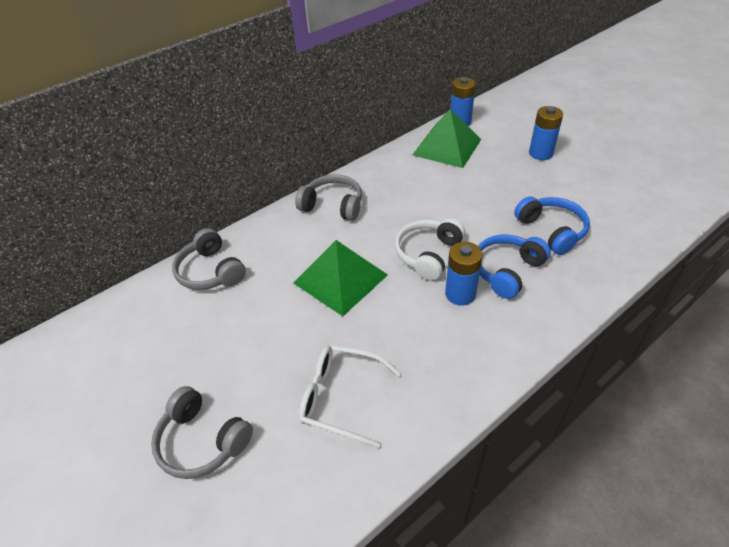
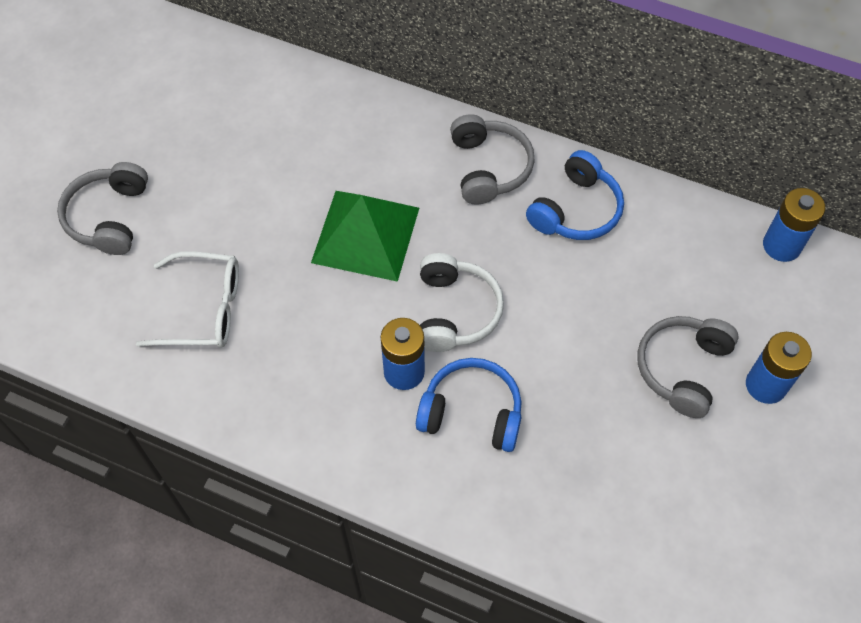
camera: 60 degrees right, 15 degrees up
(210, 271) = (312, 103): grey headphones -> grey headphones (682, 368)
(340, 397) = (204, 309): white glasses -> white glasses turned 105 degrees clockwise
(428, 254) = (455, 311): white headphones -> white headphones turned 90 degrees clockwise
(447, 147) = (702, 251): green pyramid -> none
(552, 230) = (582, 447): blue headphones -> blue headphones (576, 210)

